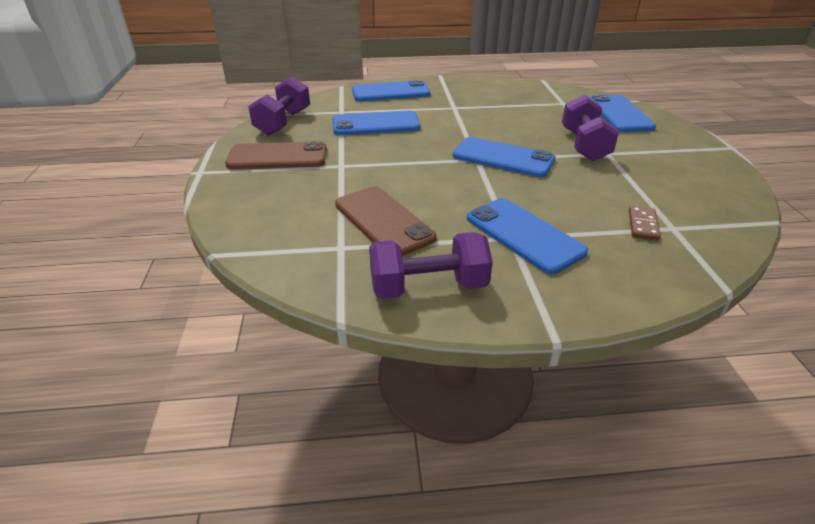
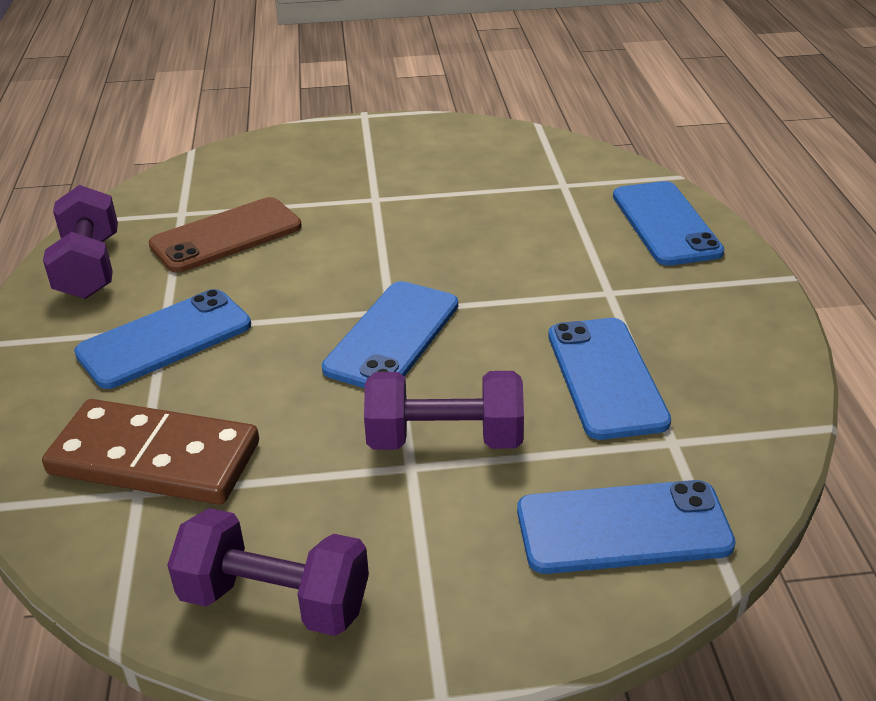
camera: 90 degrees right, 0 degrees up
(277, 157) = (401, 154): brown phone -> none
(283, 122) = (512, 145): purple dumbbell -> purple dumbbell (275, 600)
(376, 124) = (516, 216): blue phone -> blue phone (605, 377)
(642, 225) = (155, 458): brown domino -> brown domino, size x2.35

